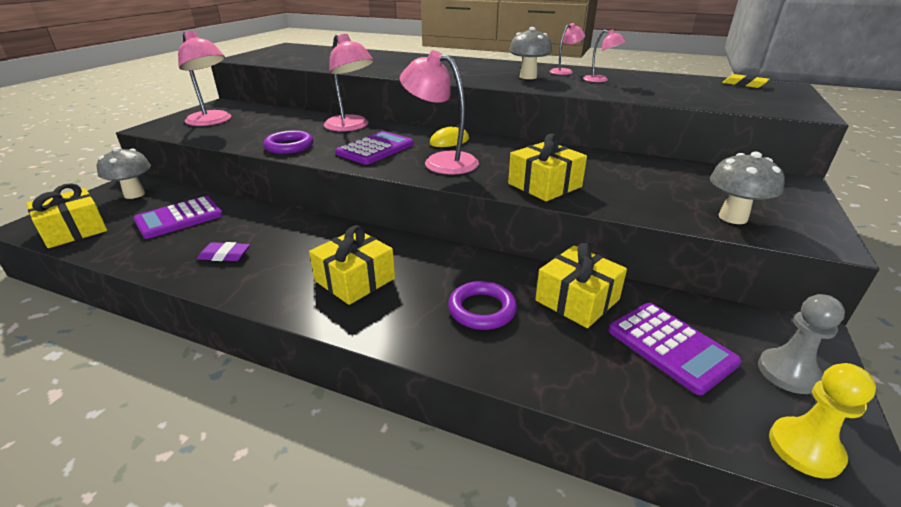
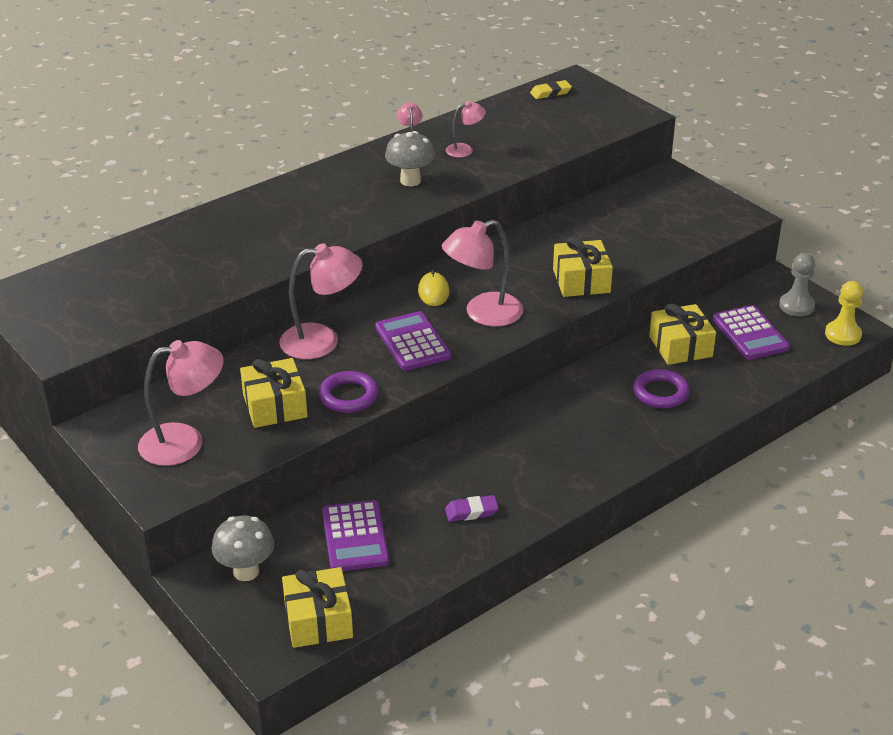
camera: 60 degrees left, 5 degrees up
(225, 255) = (471, 512): purple eraser -> purple eraser turned 45 degrees clockwise
(355, 280) = (575, 443): yellow gift -> yellow gift (275, 406)
(670, 346) = (750, 333): purple calculator -> purple calculator turned 75 degrees clockwise
(733, 217) = (695, 229): grey mushroom -> none

